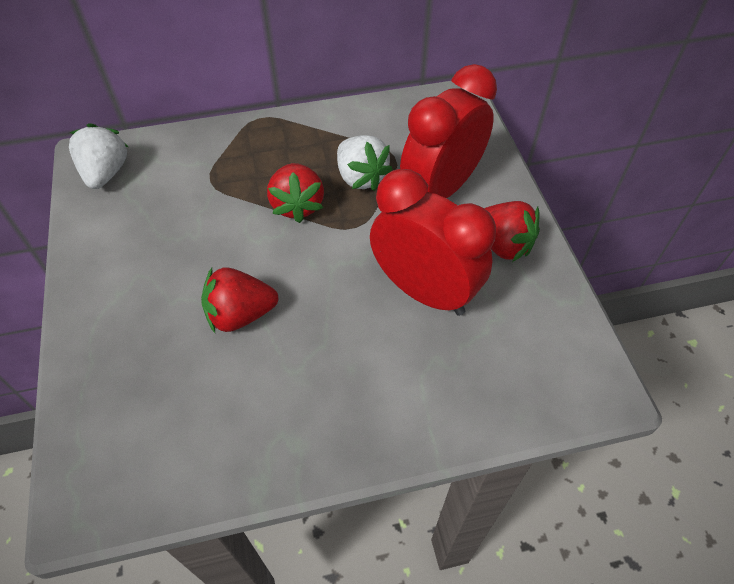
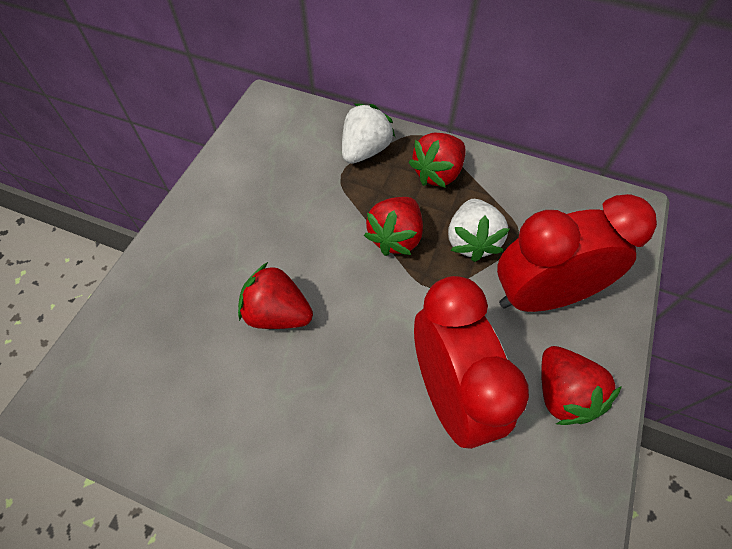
camera: 35 degrees right, 5 degrees up
(106, 173) = (268, 125): white strawberry -> white strawberry (365, 150)
(295, 141) = (437, 173): none -> red strawberry

